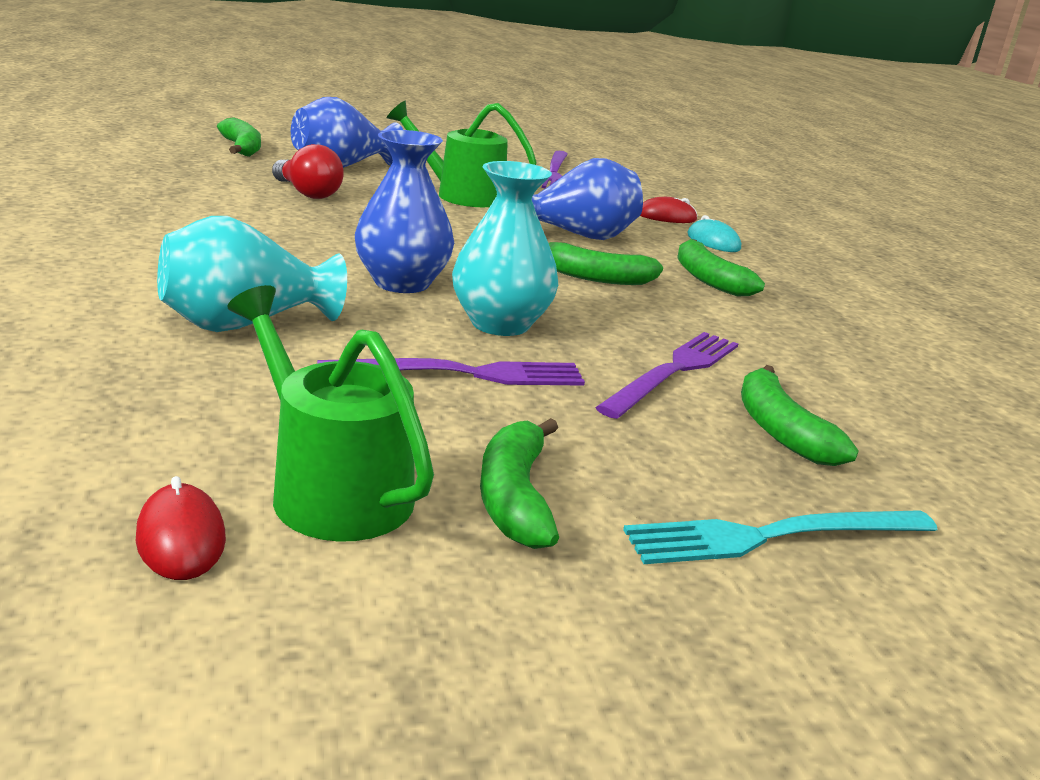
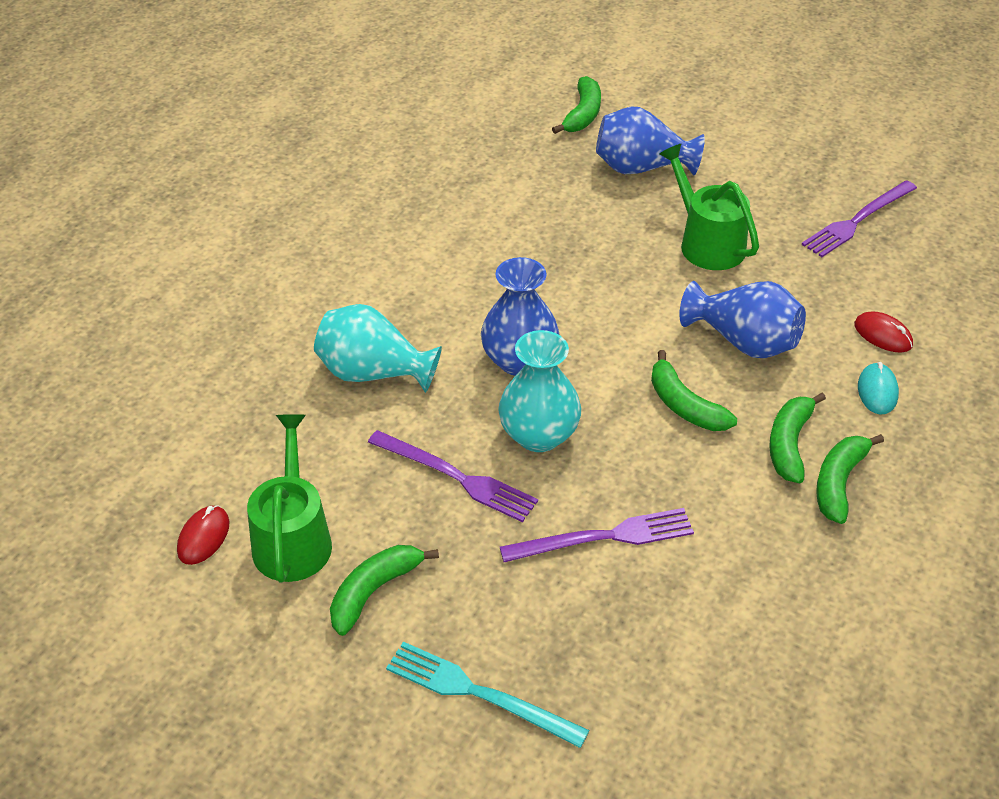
camera: 45 degrees right, 20 degrees up
(307, 193) = (569, 208): red light bulb -> none
(780, 430) = (603, 625): green banana -> green banana (839, 483)

